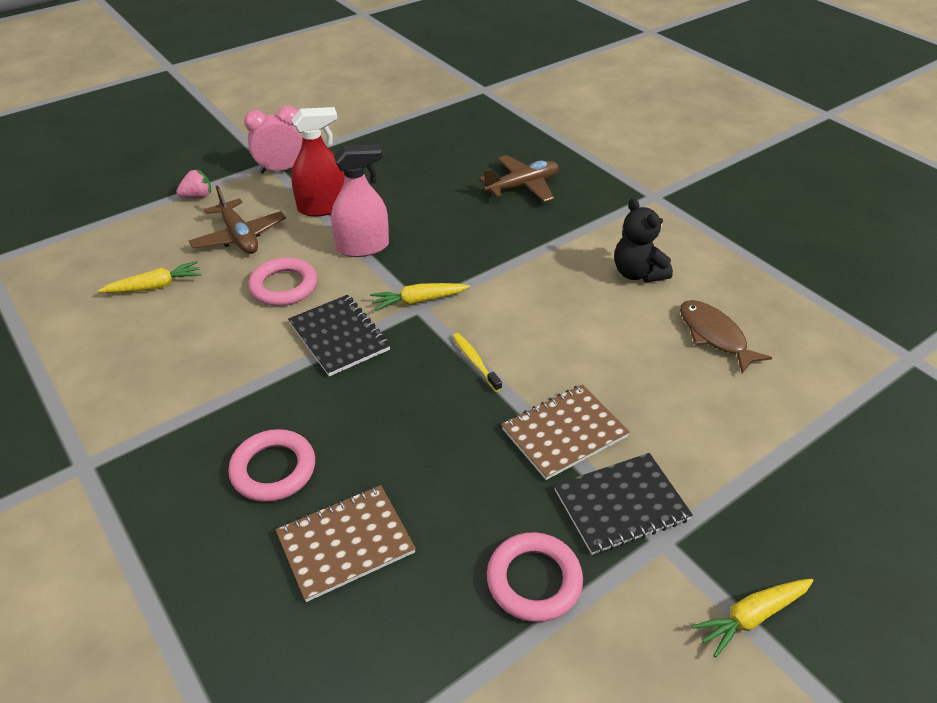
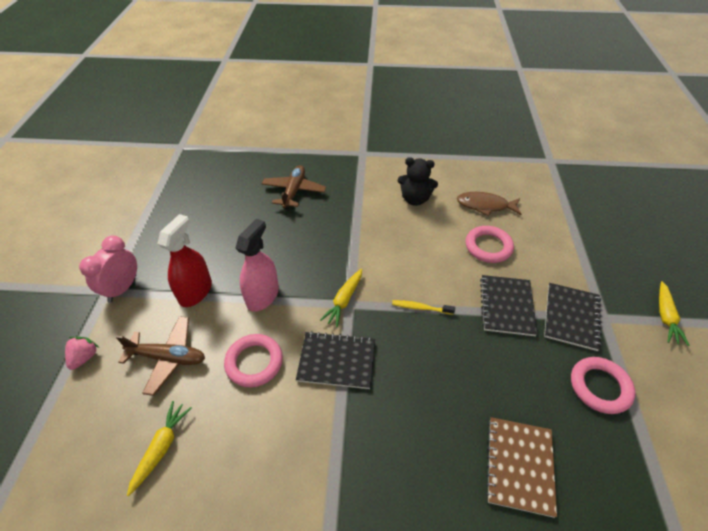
camera: 50 degrees left, 5 degrees up
(273, 469) = (428, 472): pink ring -> pink ring (488, 247)
(564, 433) = (506, 306): brown notebook -> black notebook

